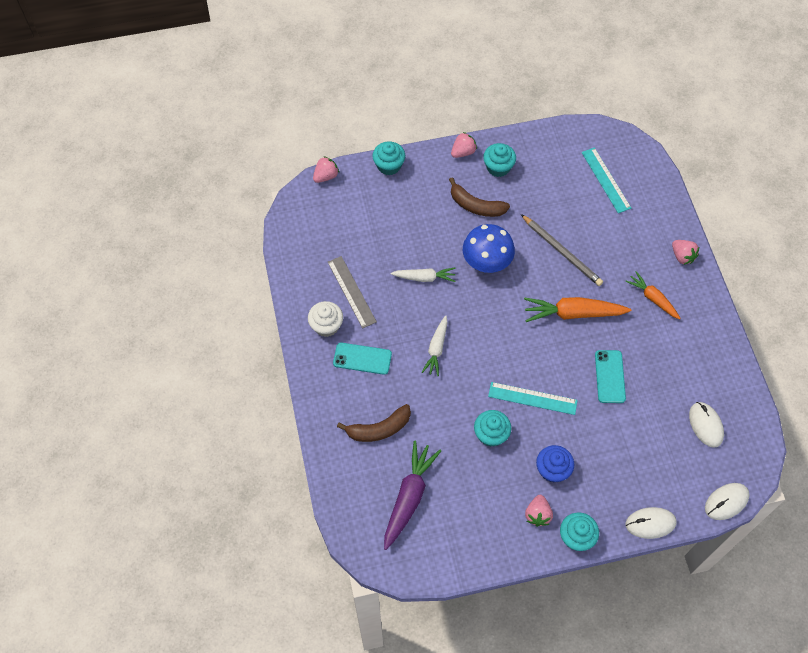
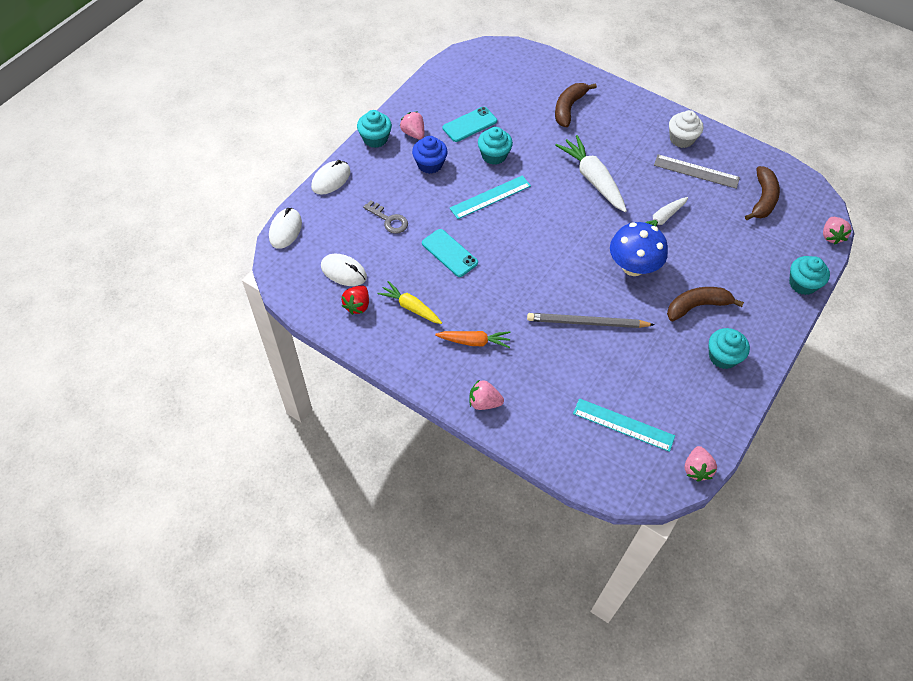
camera: 135 degrees right, 5 degrees down
(334, 234) = (762, 199): none -> brown banana
(362, 359) = (632, 137): turquoise phone -> turquoise phone (469, 124)
(409, 497) = (505, 88): purple carrot -> none
(436, 349) = (592, 179): white carrot -> white carrot, size x1.60
(463, 152) = (766, 346): pink strawberry -> pink strawberry (696, 469)
(573, 313) = (524, 279): orange carrot -> none
(633, 443) = (389, 220): none -> grey key
(677, 357) = (411, 307): none -> yellow carrot
(716, 389) = (357, 305): none -> red strawberry

